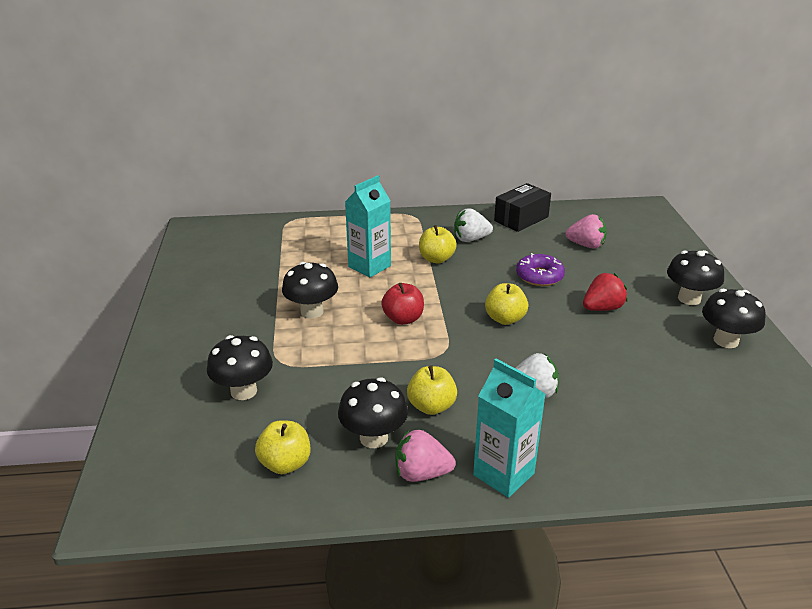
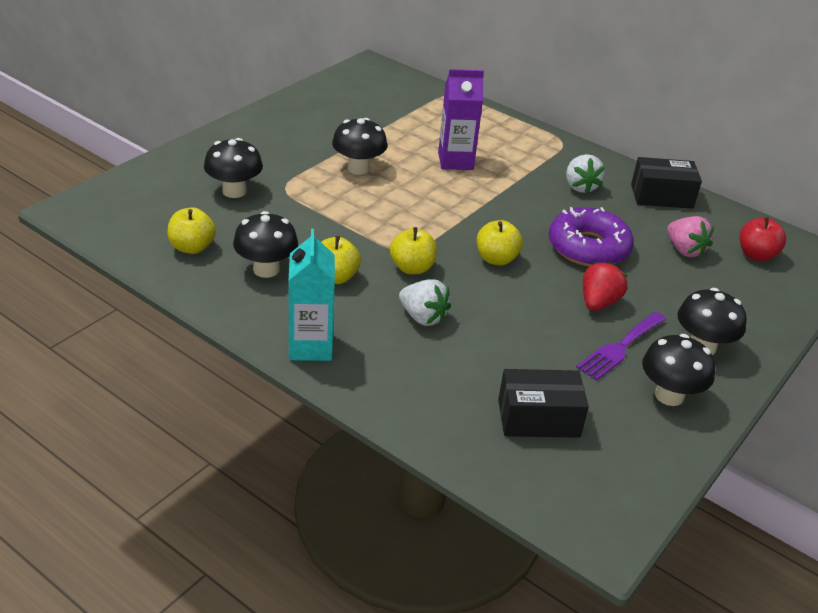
camera: 40 degrees right, 5 degrees up
(369, 266) = (455, 161): turquoise carton -> purple carton
(403, 319) = (416, 211): red apple -> red apple (756, 255)
(421, 473) = (260, 309): pink strawberry -> none
(436, 259) = (520, 185): yellow apple -> yellow apple (412, 268)
(470, 239) = (580, 187): white strawberry -> white strawberry turned 135 degrees counterclockwise
(539, 276) = (588, 247): purple donut -> purple donut, size x1.52
(602, 308) = (598, 302): red strawberry -> red strawberry turned 75 degrees counterclockwise
(658, 329) = (620, 348): none -> purple fork
(701, 410) = (538, 418): none -> black box

